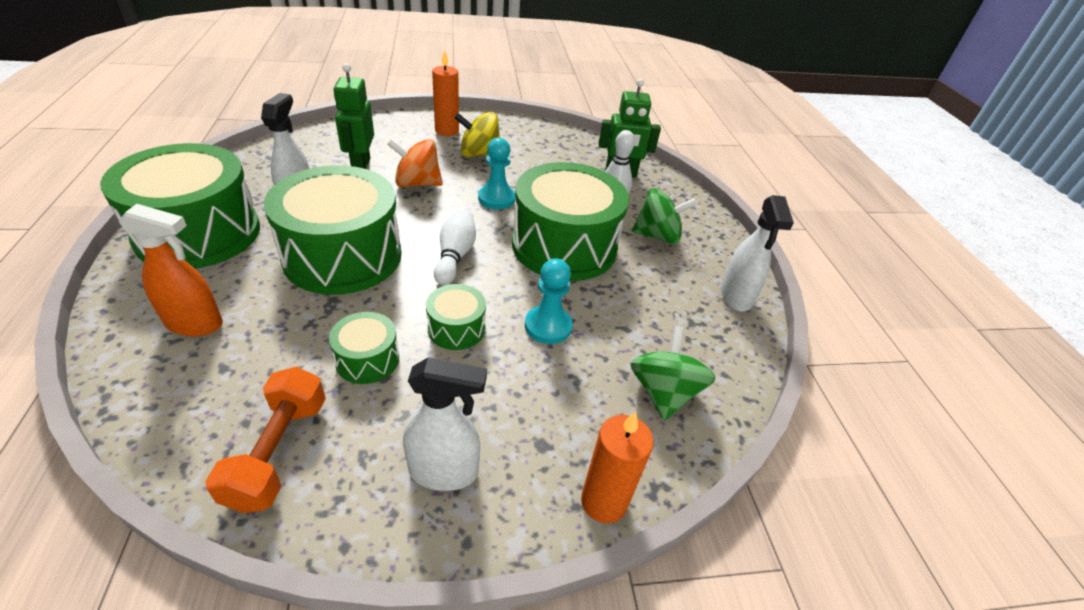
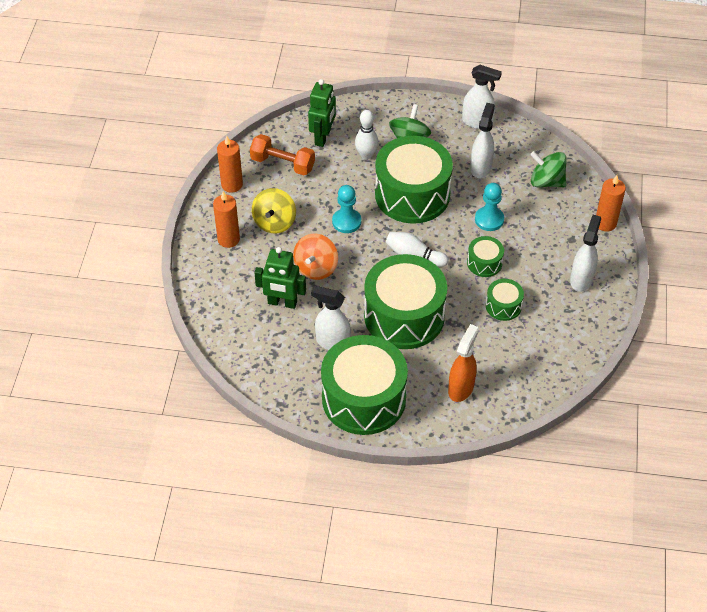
camera: 70 degrees left, 10 degrees up
(278, 452) = (560, 343): orange dumbbell -> orange dumbbell (282, 164)
(522, 127) = (232, 184): none -> orange candle
(649, 308) = (481, 167): none -> white spray bottle

